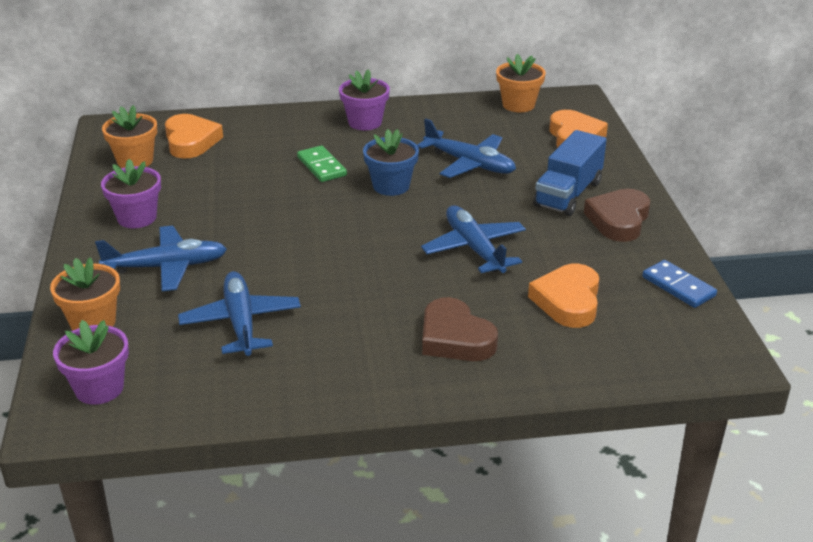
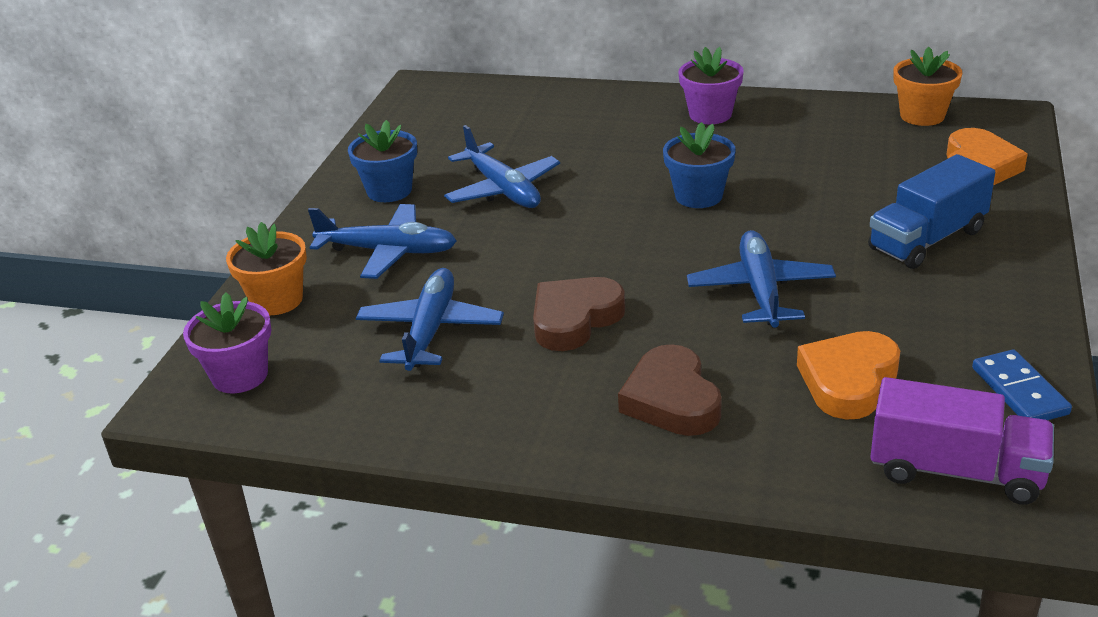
camera: 25 degrees right, 0 degrees up
(135, 161) = (424, 126): orange flower pot -> none
(137, 218) = (389, 191): purple flower pot -> blue flower pot
(191, 141) = (496, 112): orange heart -> none
(321, 166) = (628, 161): green domino -> none
(469, 164) = (814, 182): blue plane -> blue plane (502, 189)
(618, 220) = (980, 285): brown heart -> brown heart (574, 319)
(666, 347) = (956, 471): none -> purple truck

